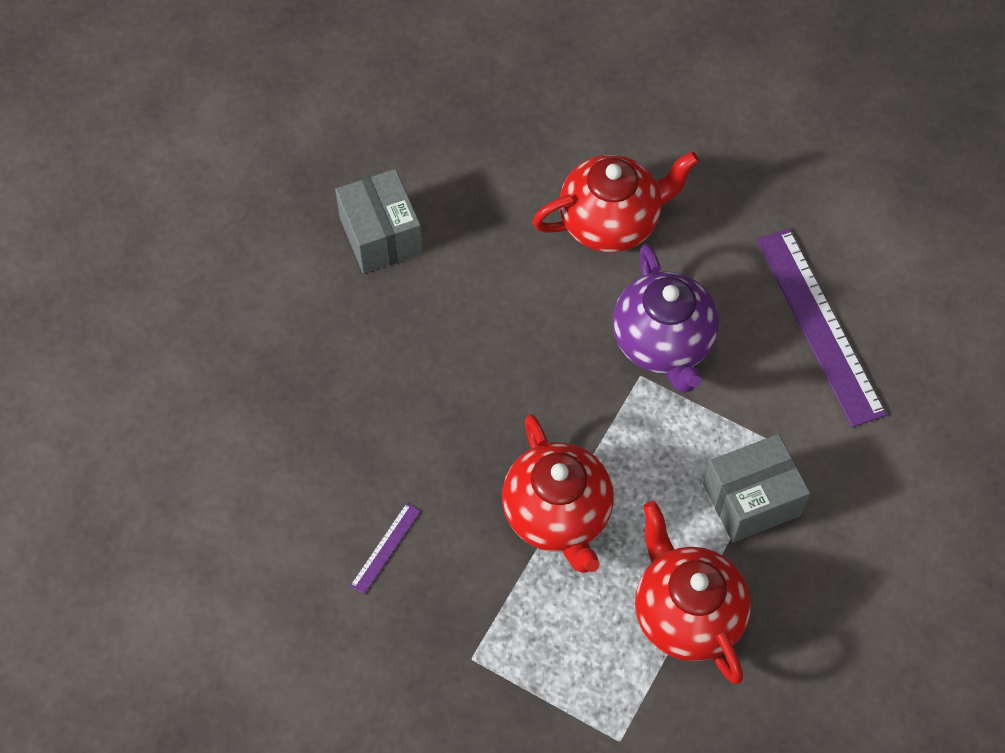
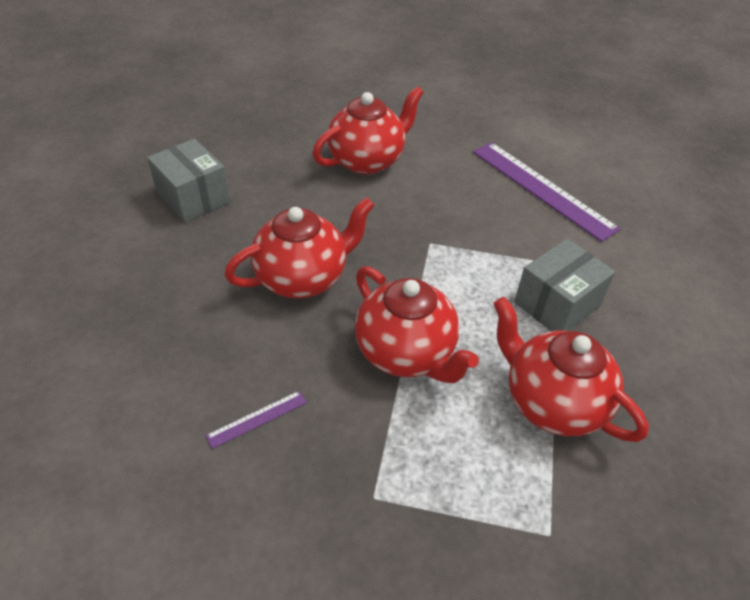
camera: 20 degrees left, 15 degrees down
(385, 548) = (257, 418): purple ruler -> purple ruler turned 45 degrees clockwise
(477, 388) = (303, 277): none -> red teapot
(663, 343) = (437, 220): purple teapot -> none

